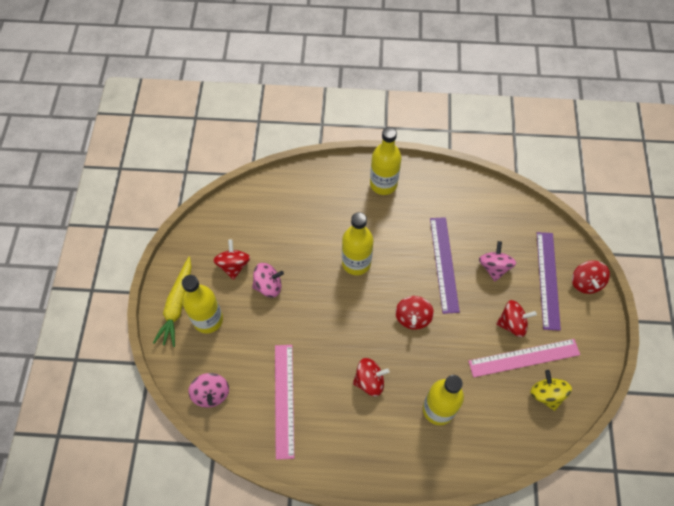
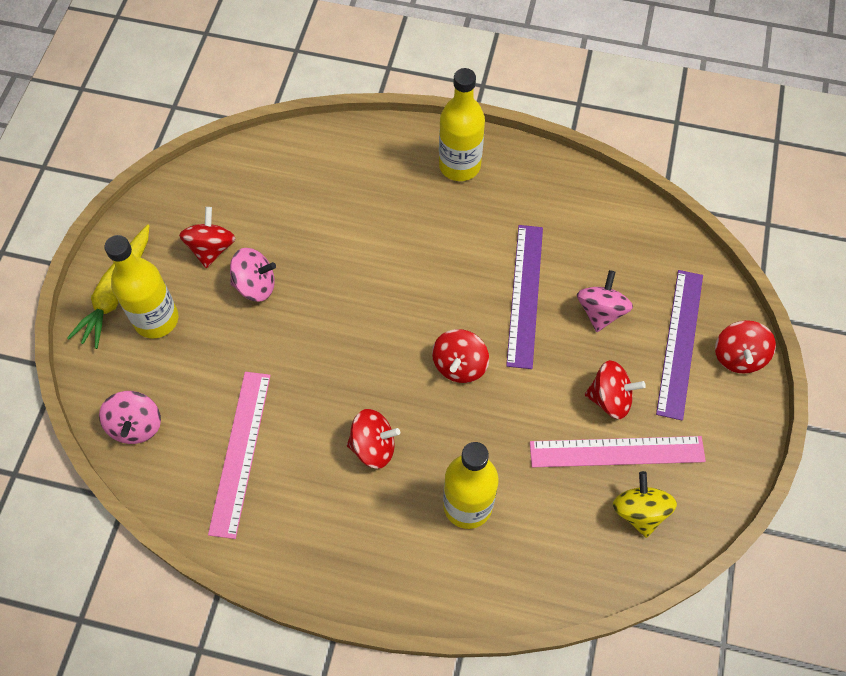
camera: 10 degrees right, 0 degrees up
(356, 263) = (393, 272): yellow bottle -> none

